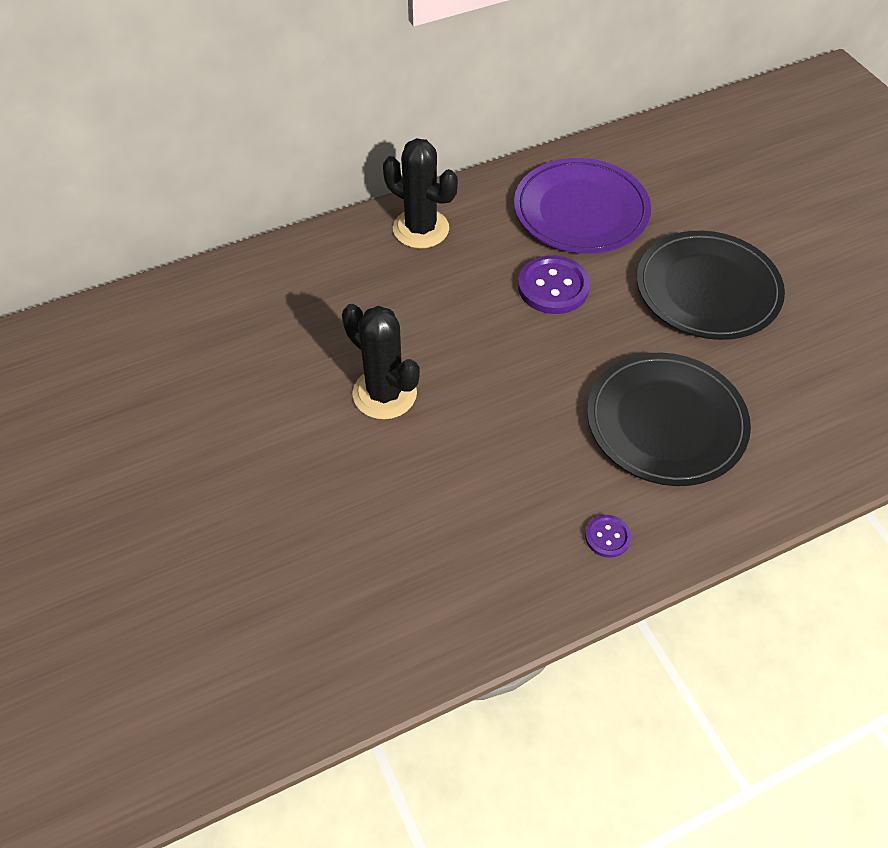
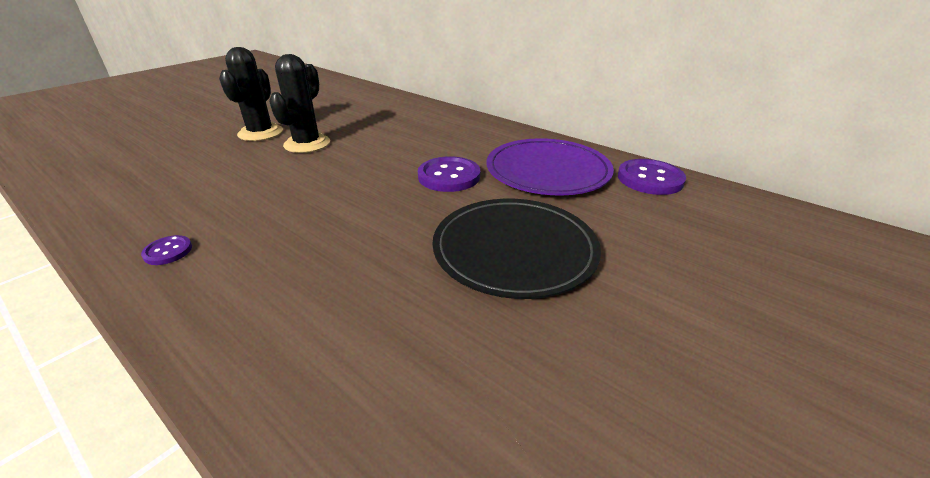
camera: 65 degrees right, 20 degrees down
(421, 229) = (465, 126): black cactus -> black cactus (260, 133)
(632, 152) = (650, 179): none -> purple button
(666, 422) = (315, 258): black plate -> none

